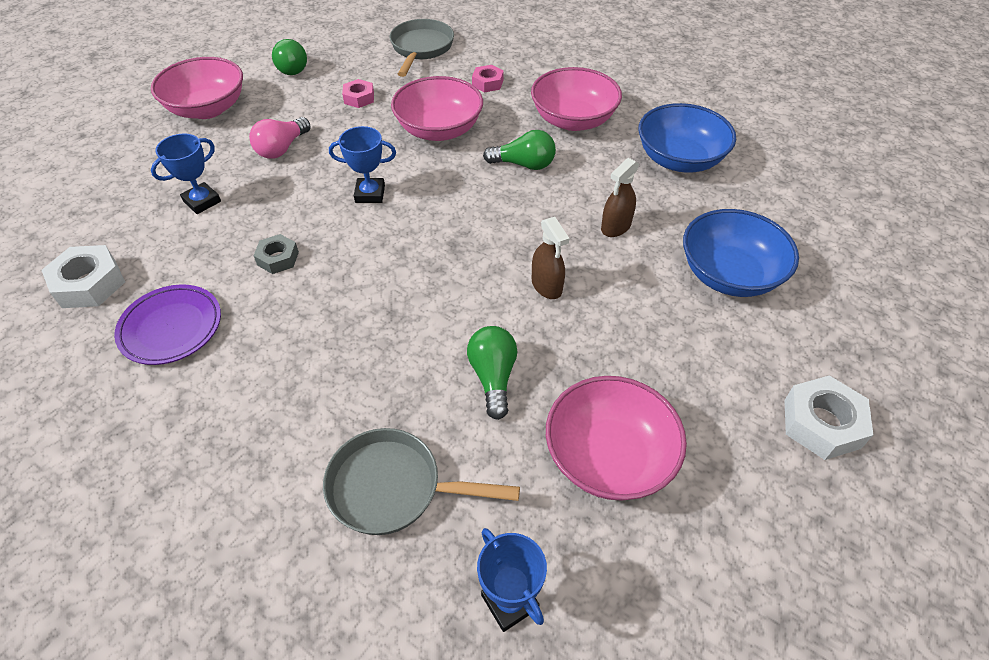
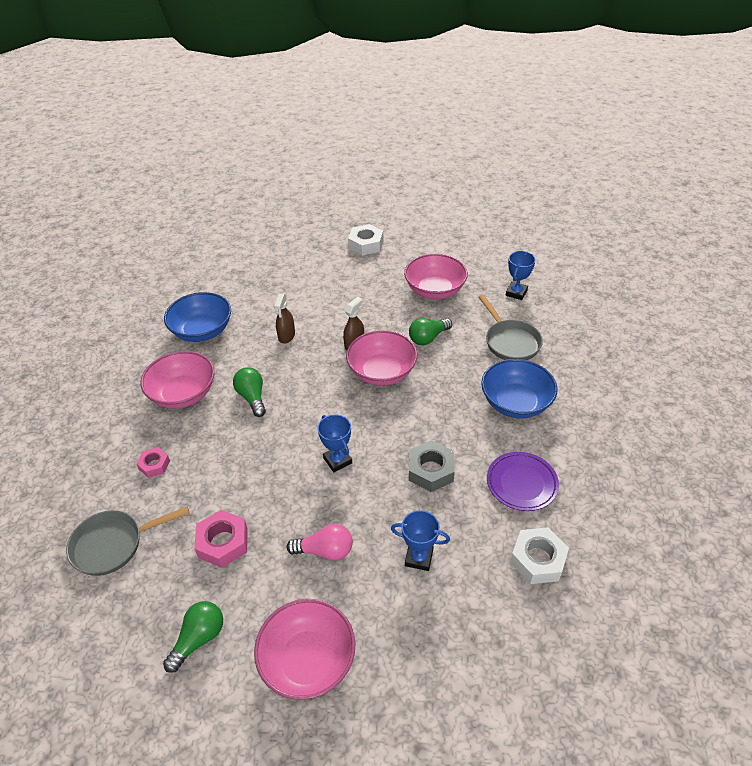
camera: 120 degrees left, 5 degrees down
(278, 258) = (431, 470): grey nut -> grey nut, size x1.62
(359, 98) = (223, 542): pink nut -> pink nut, size x1.62
(439, 130) = (239, 462): pink bowl -> pink bowl (382, 372)
(616, 227) = (286, 336): brown spray bottle -> brown spray bottle turned 90 degrees clockwise
(729, 274) = (295, 287): blue bowl -> blue bowl (515, 403)

